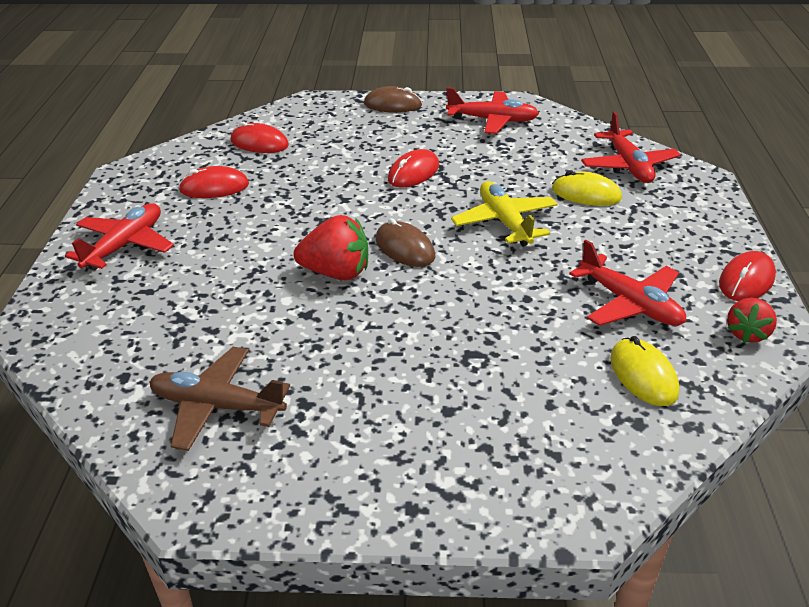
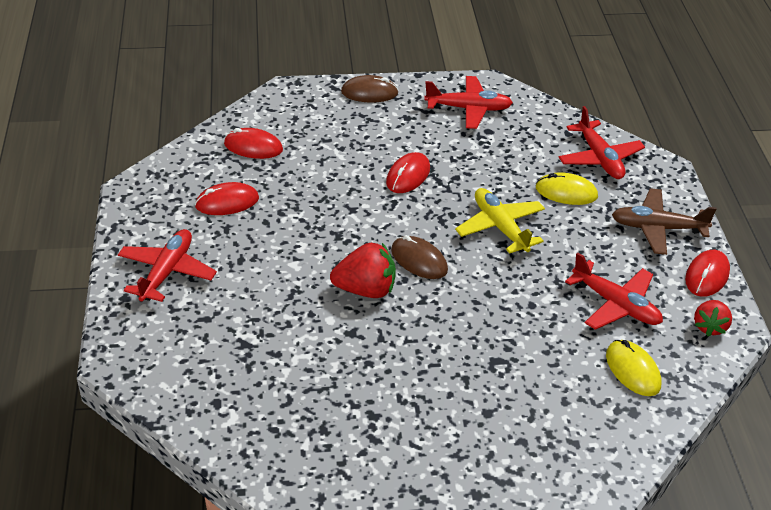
camera: 10 degrees left, 5 degrees up
(217, 406) = (303, 423): brown plane -> brown plane (657, 228)

